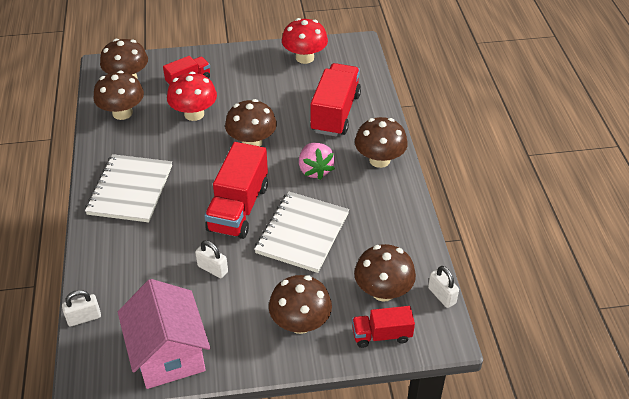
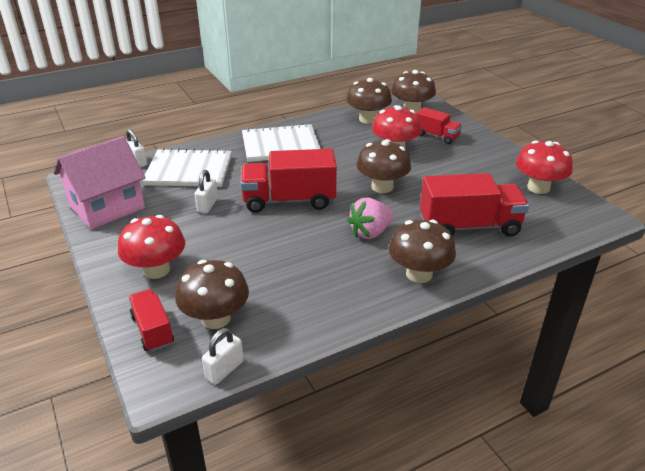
camera: 70 degrees right, 10 degrees down
(300, 323) = (156, 270): brown mushroom -> red mushroom
(302, 233) = (275, 244): white notebook -> white notebook (189, 170)

